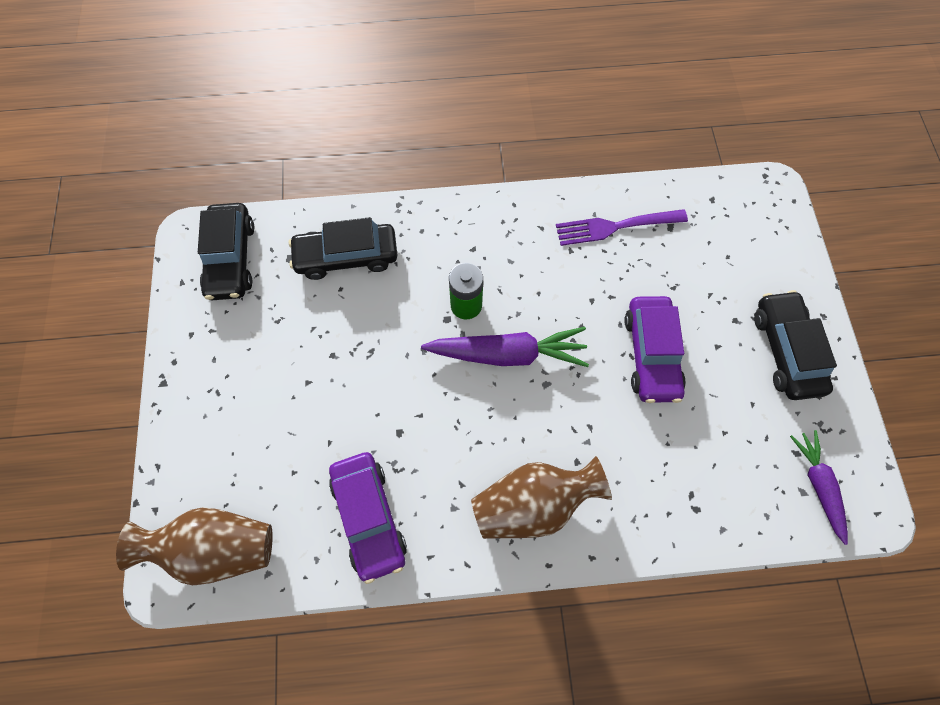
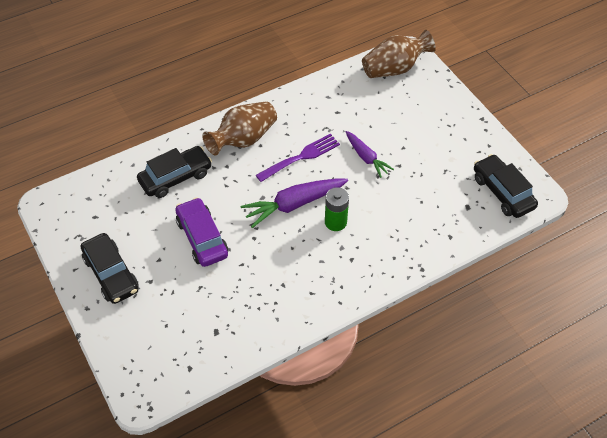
camera: 155 degrees right, 15 degrees down
(346, 256) = (431, 221): black car -> black car (176, 177)
(369, 517) = (327, 104): purple car -> none
(615, 226) = (258, 315): purple fork -> purple fork (301, 157)
(818, 485) = (79, 204): purple carrot -> purple carrot (366, 157)

